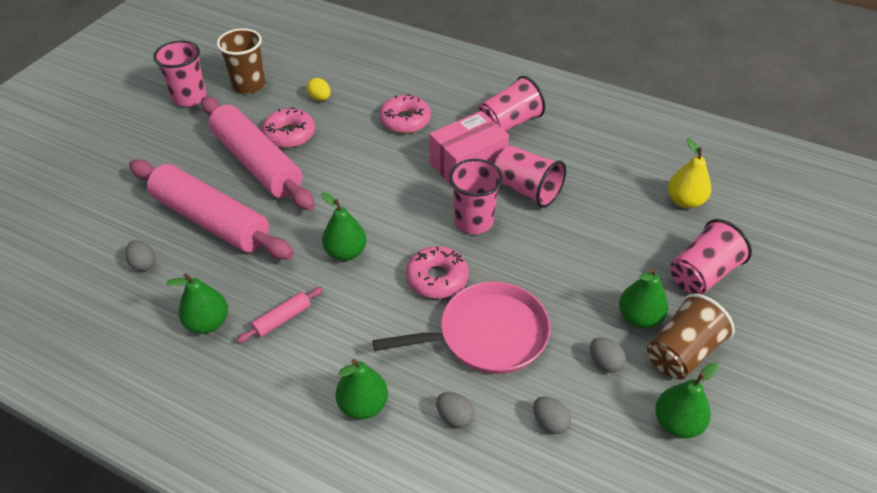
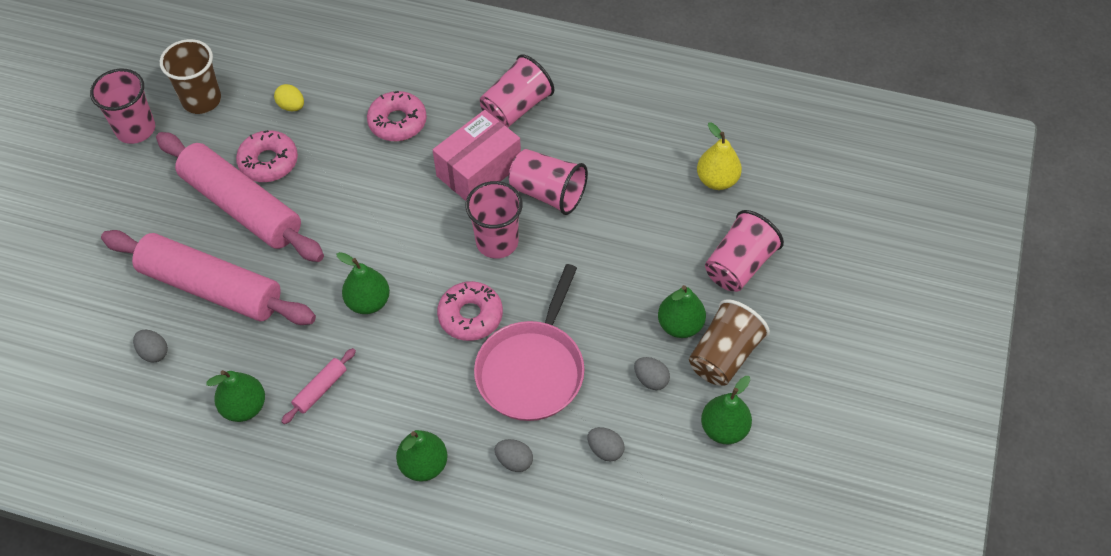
camera: 10 degrees left, 10 degrees up
(487, 335) = (532, 370): pink pan -> pink pan turned 135 degrees clockwise

